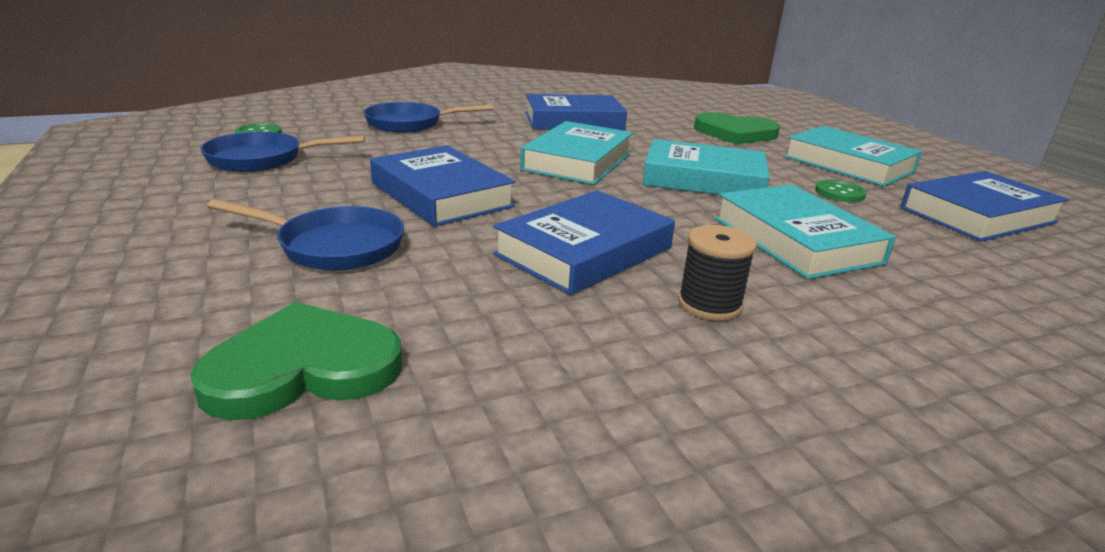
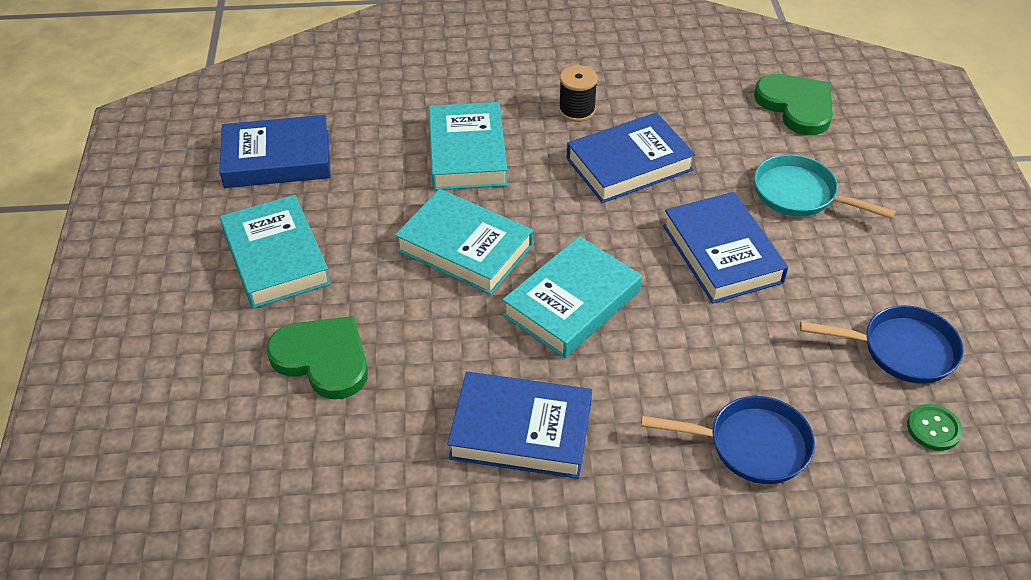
camera: 160 degrees left, 20 degrees up
(303, 368) = (796, 106): green heart -> green heart turned 120 degrees counterclockwise
(334, 246) = (800, 194): blue pan -> turquoise pan
(839, 193) = (356, 206): green button -> none

